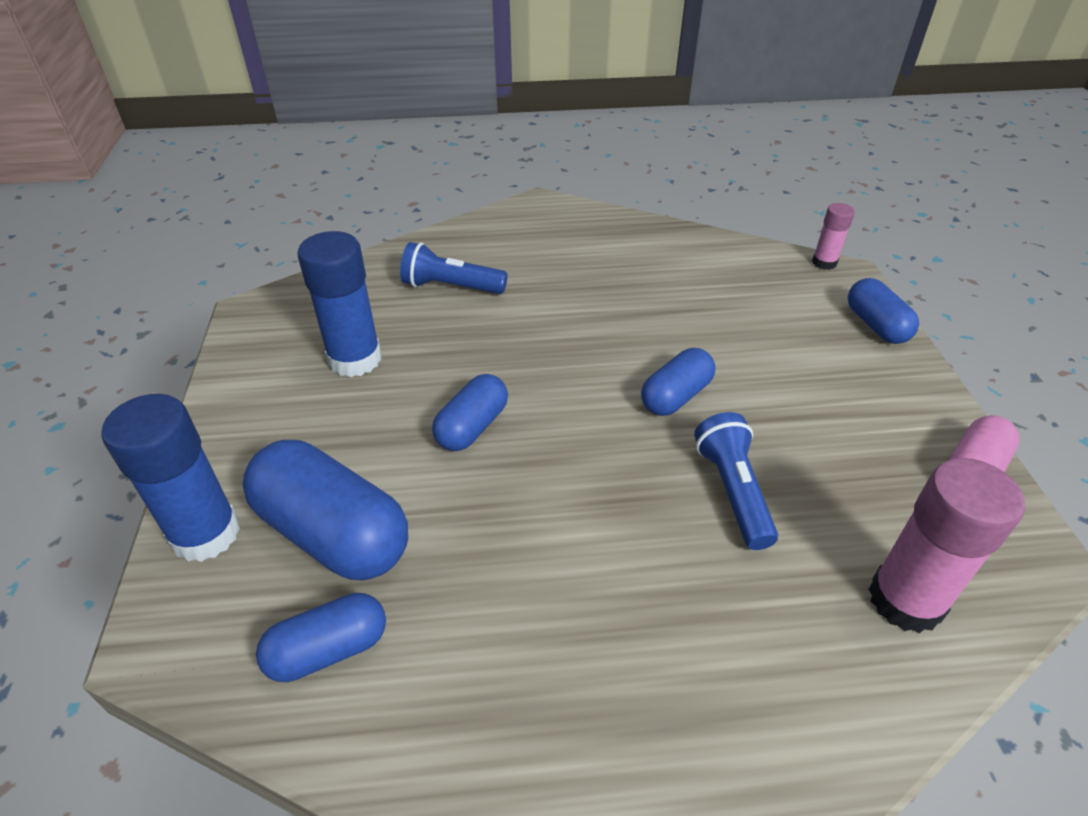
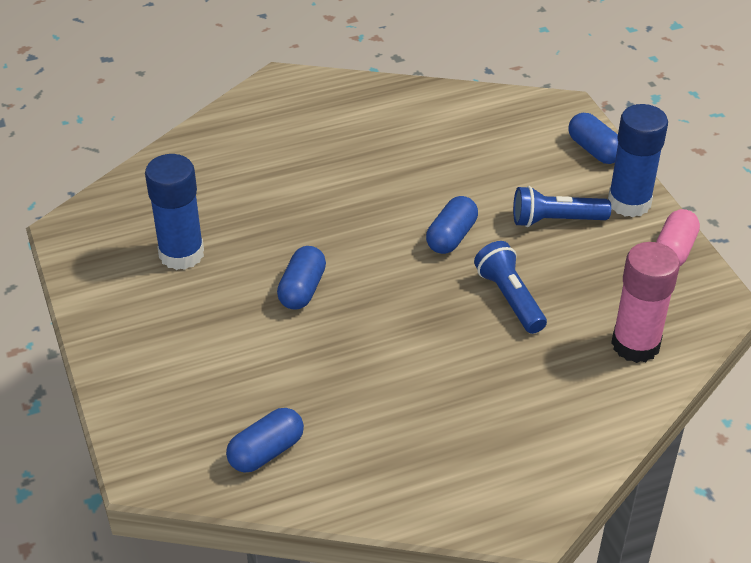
camera: 15 degrees left, 0 degrees up
(205, 534) = (136, 402): blue glue stick -> blue glue stick (629, 202)
(333, 533) = (232, 382): blue capsule -> none
(451, 287) = (233, 176): blue flashlight -> blue flashlight (555, 220)
(824, 262) = (545, 99): pink glue stick -> none

